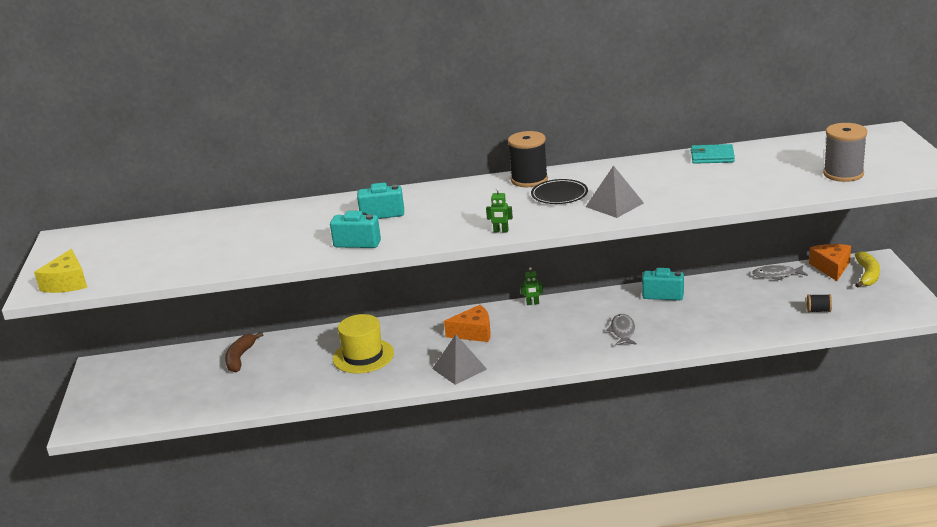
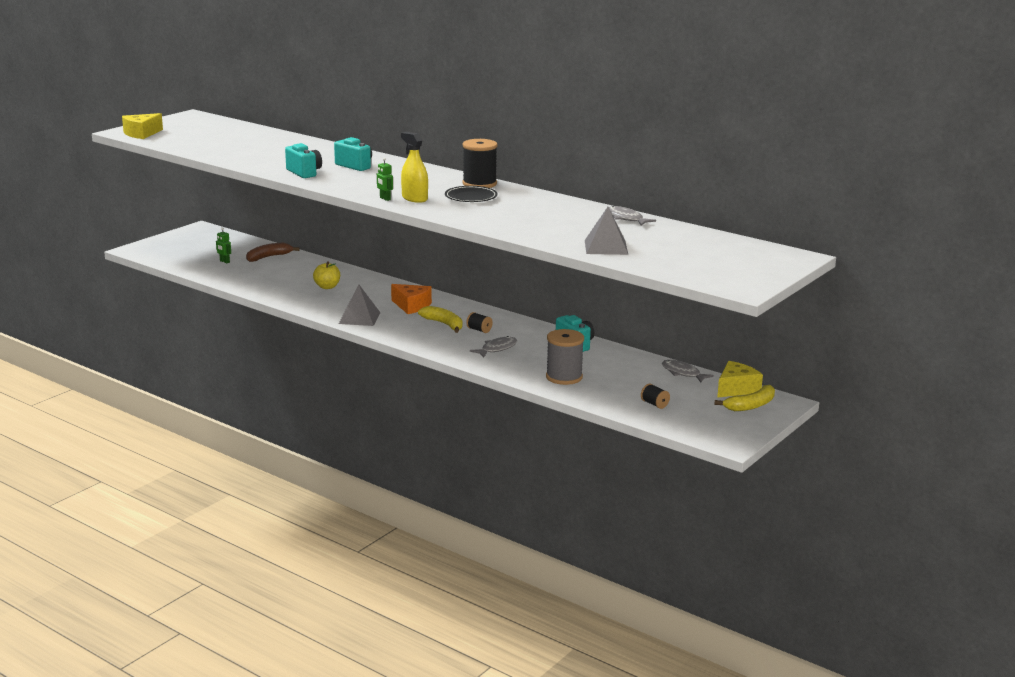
camera: 40 degrees right, 5 degrees down
(363, 356) = (327, 287): yellow hat -> yellow apple
(522, 218) = (414, 198): none -> yellow spray bottle
(532, 303) = (482, 309): green robot -> green robot (224, 261)
(536, 334) = (444, 324): none -> yellow banana
(573, 323) = (479, 330): none -> black spool
(614, 205) = (484, 214): grey pyramid -> grey pyramid (606, 247)
(712, 157) = (626, 218): turquoise wallet -> grey fish
(831, 267) = (736, 389): orange cheese -> yellow cheese
(843, 174) = (678, 262): grey spool -> grey spool (564, 377)

